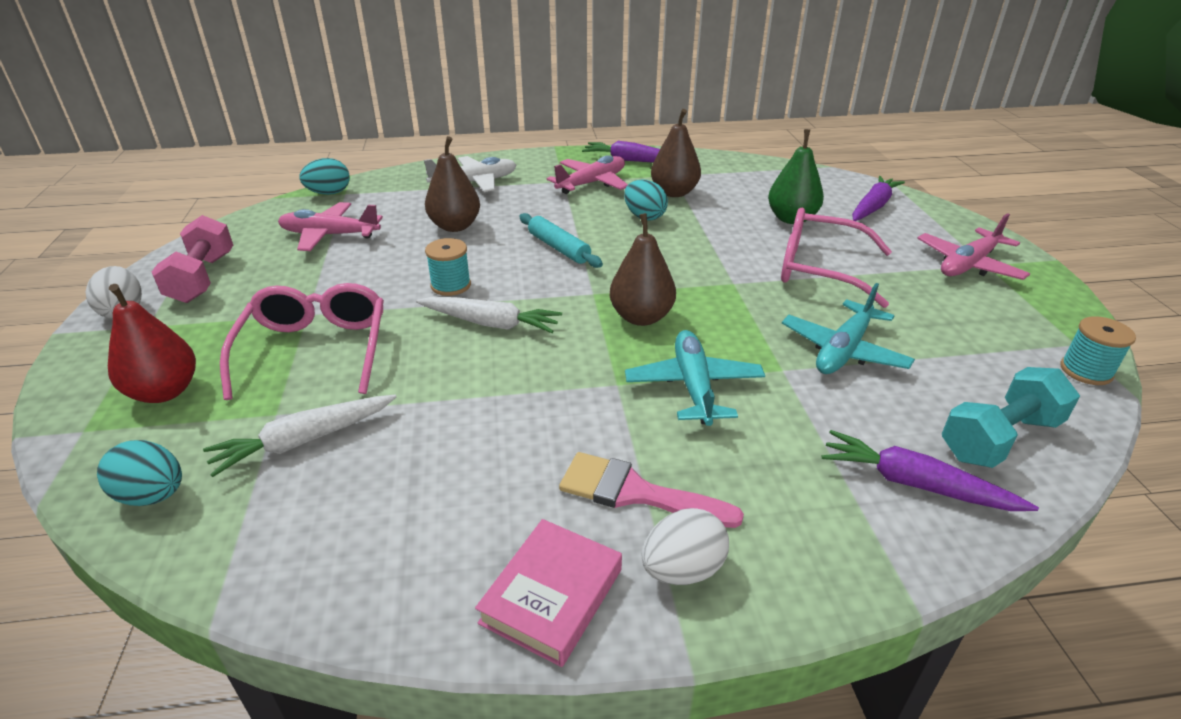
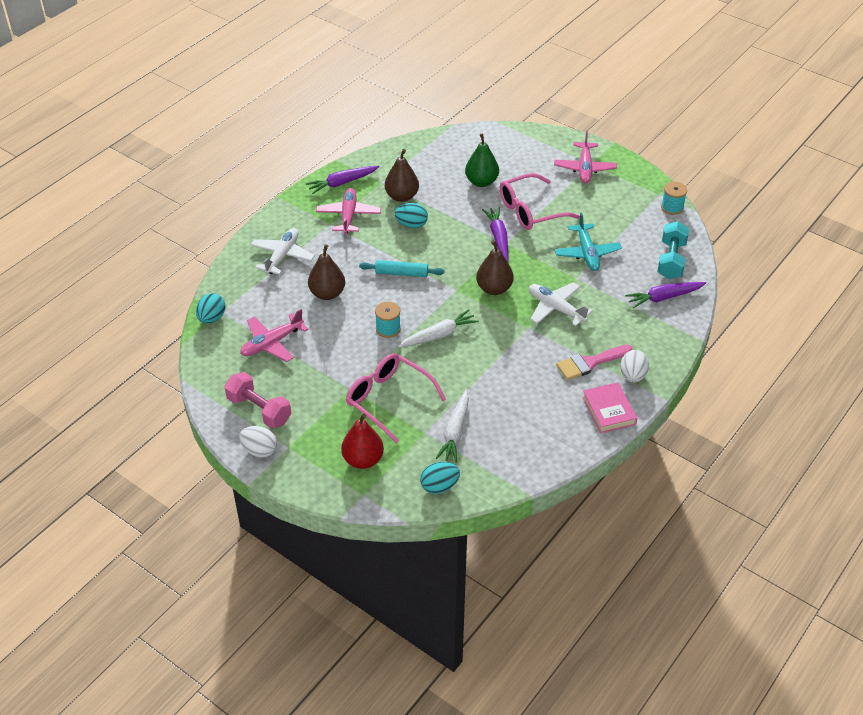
camera: 45 degrees left, 10 degrees up
(693, 386) = (556, 308): turquoise plane -> white plane
(873, 207) = (508, 149): purple carrot -> purple carrot (498, 238)

